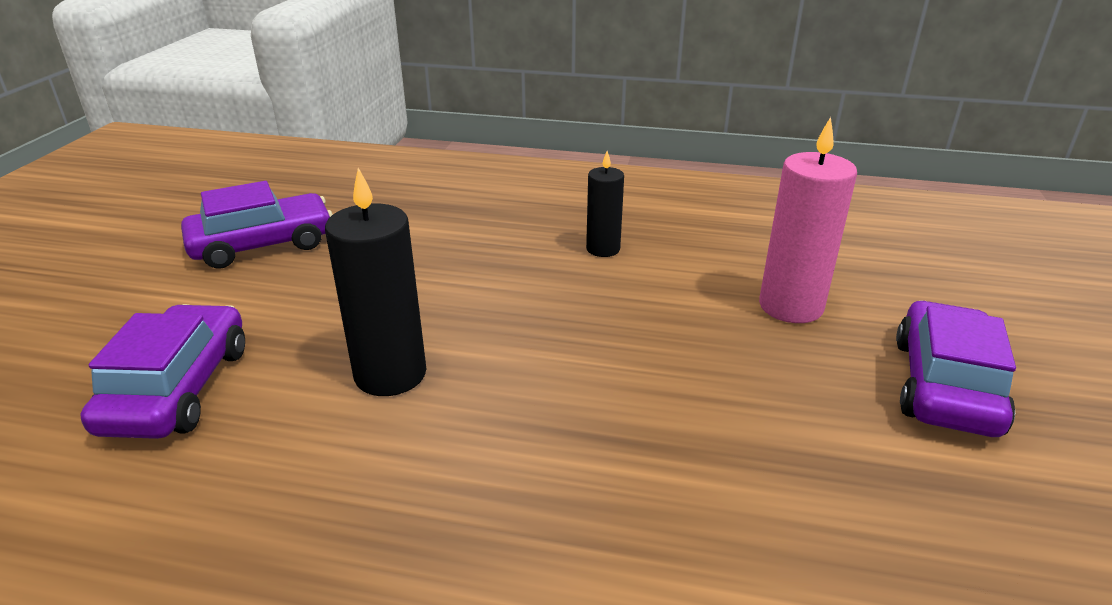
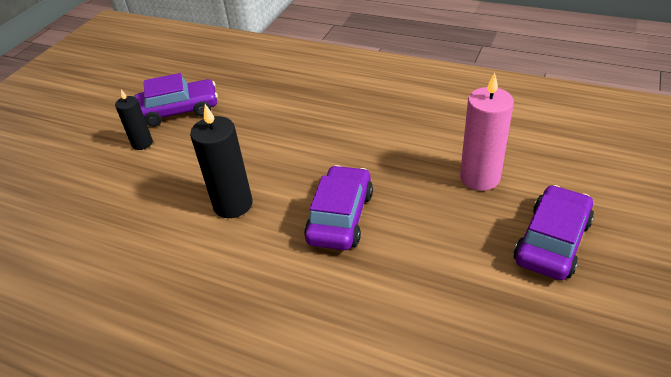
camera: 15 degrees right, 10 degrees up
(177, 388) = (125, 203): purple car -> purple car (340, 217)
(603, 249) = (377, 126): black candle -> black candle (142, 143)

